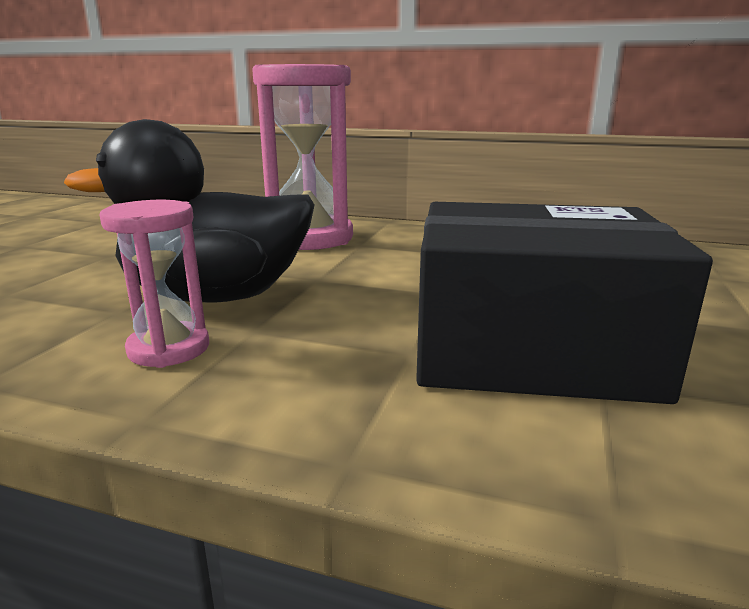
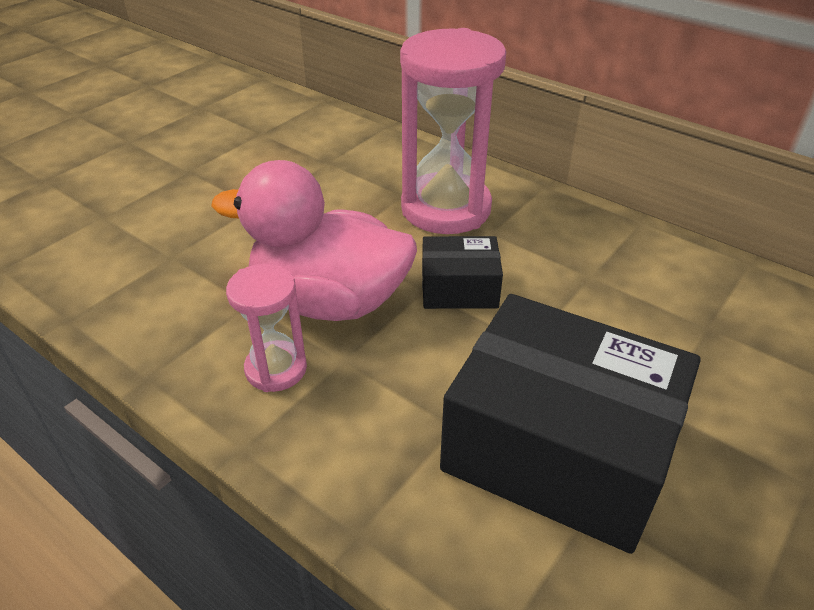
camera: 20 degrees right, 20 degrees up
(216, 297) = (329, 301): black duck -> pink duck
(351, 274) = (459, 288): none -> black box

